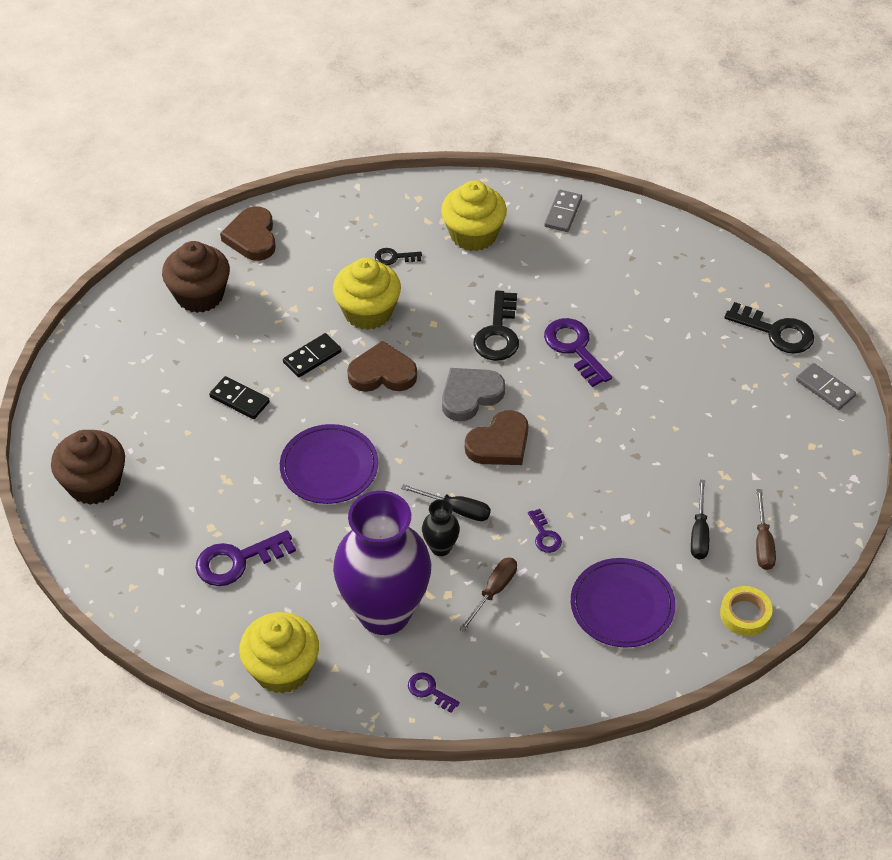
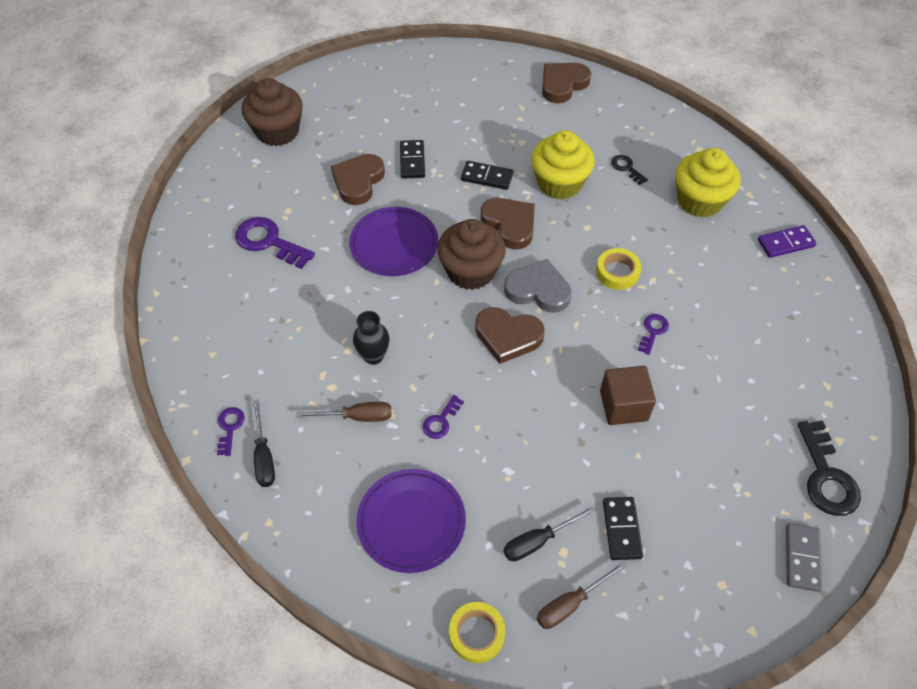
camera: 55 degrees right, 5 degrees up
(199, 295) = (484, 89): brown cupcake -> brown cupcake (471, 271)
(226, 454) = (358, 181): none -> brown heart
(282, 669) = (190, 322): yellow cupcake -> none
(384, 612) = (284, 355): purple vase -> none
(456, 509) = (419, 345): black screwdriver -> black screwdriver (264, 456)
(498, 333) = (617, 272): black key -> yellow tape
(563, 213) = (785, 243): grey domino -> purple domino
(574, 348) = (653, 331): purple key -> purple key, size x0.53
(626, 409) = (623, 405): none -> brown cube
(728, 476) = (622, 529): none -> black domino

